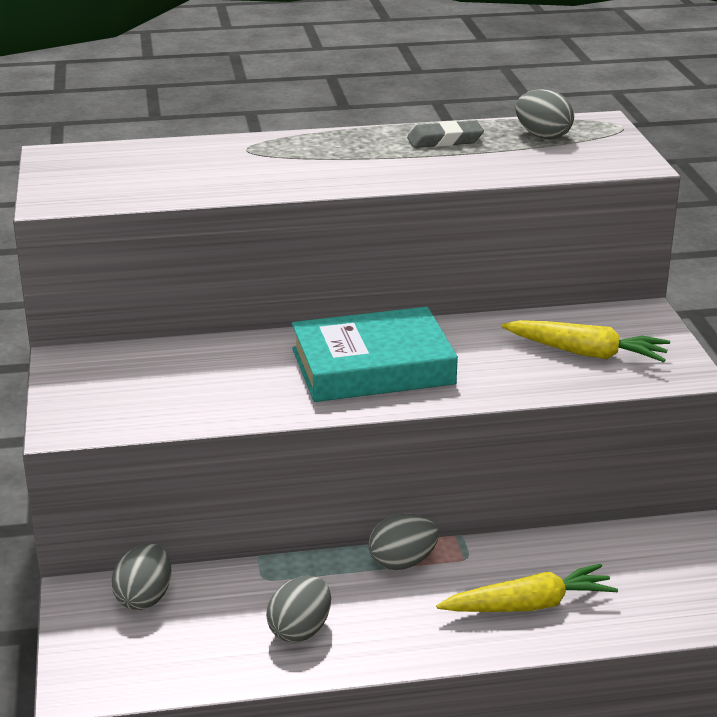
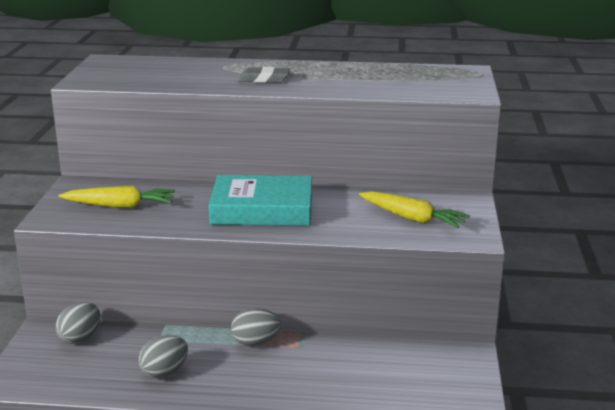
camera: 15 degrees right, 5 degrees down
(445, 140) = (354, 71): grey eraser -> grey eraser (264, 79)
(528, 605) = (324, 381): yellow carrot -> yellow carrot (120, 206)
(543, 136) = (422, 74): grey egg -> none

